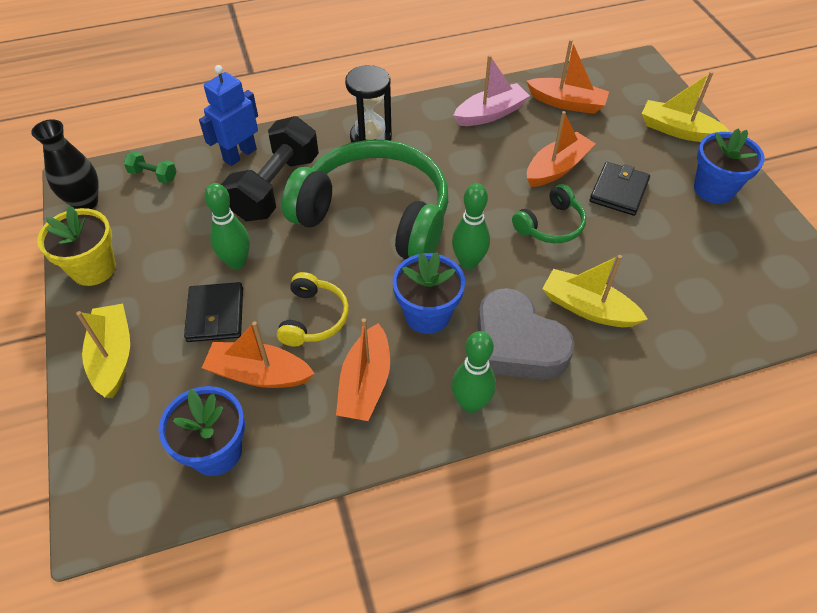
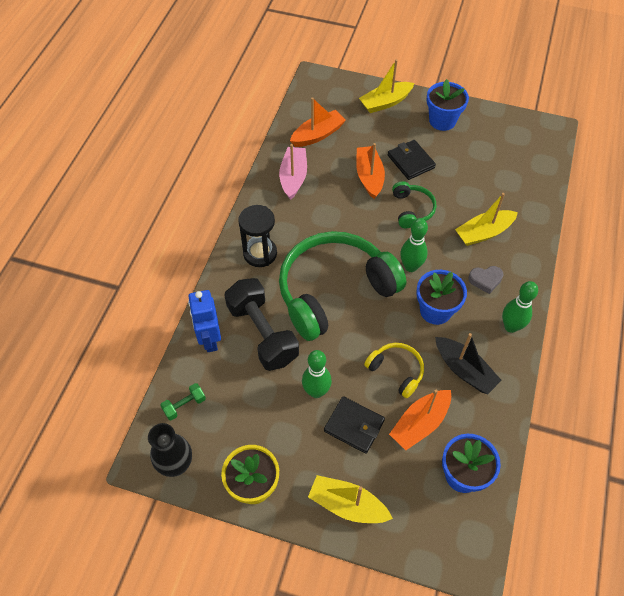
camera: 55 degrees left, 5 degrees up
(365, 383) = (464, 370): orange boat -> black boat
(517, 343) = (485, 280): grey heart -> grey heart, size x0.48

